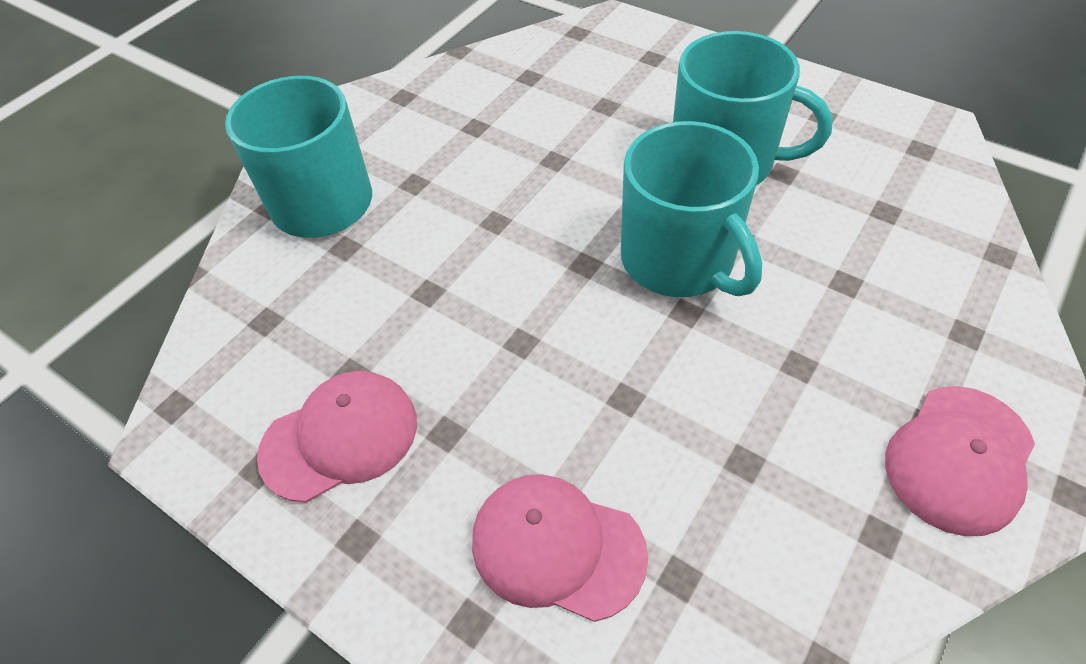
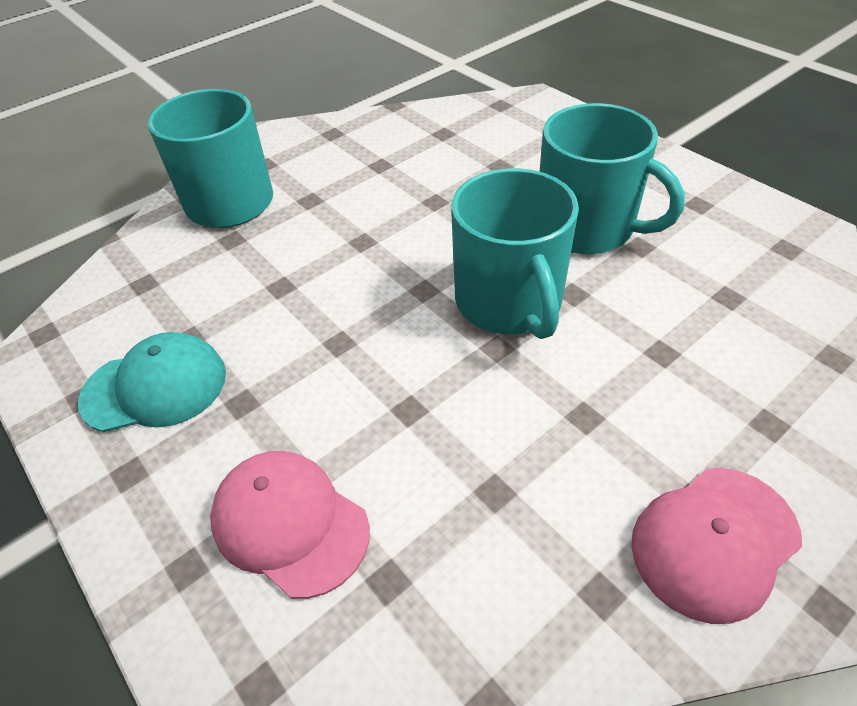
camera: 15 degrees right, 5 degrees down
(340, 437) = (155, 387): pink cap -> turquoise cap

